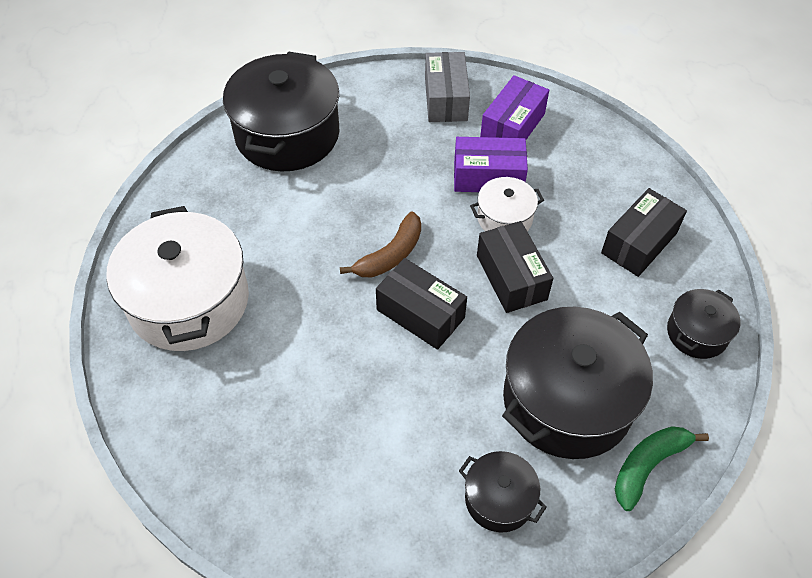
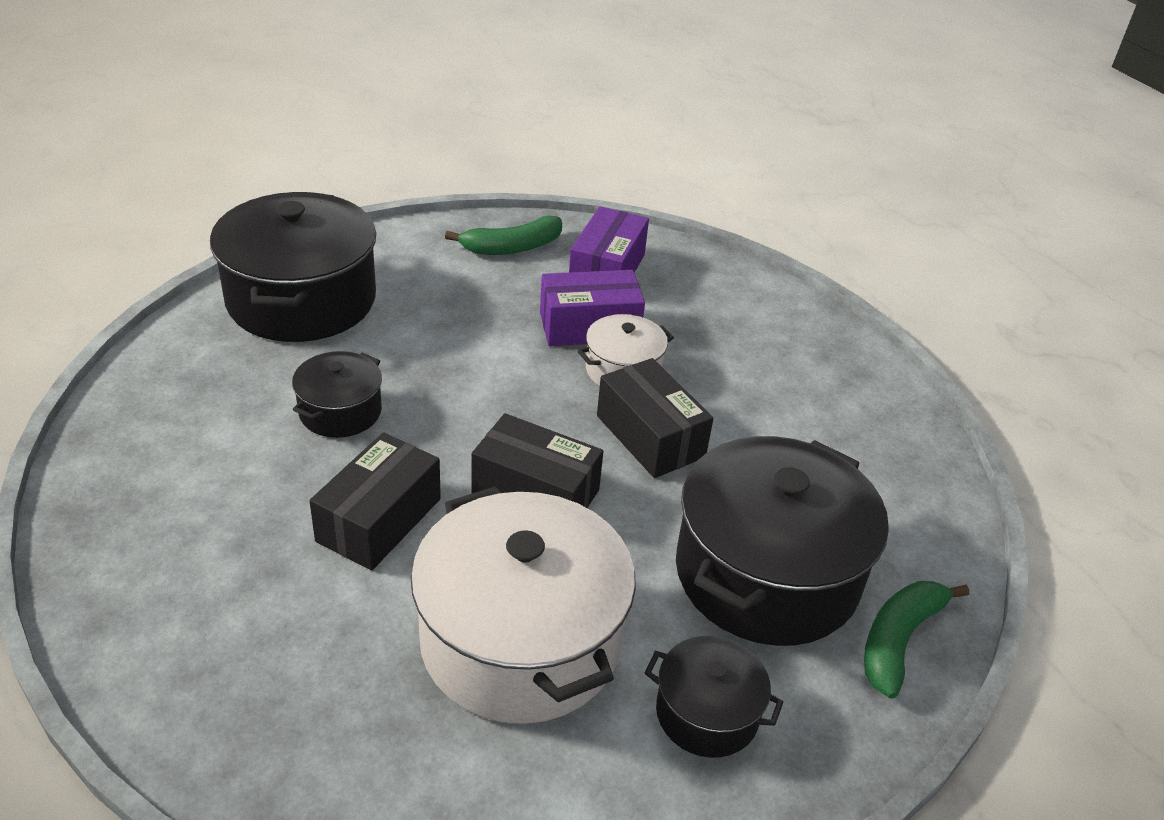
camera: 15 degrees left, 15 degrees down
(189, 301) = (184, 512): white pot -> white pot (520, 641)
(390, 255) = (477, 426): brown banana -> none
(445, 99) = (512, 247): grey box -> green banana
(639, 243) = (804, 382): black box -> black box (379, 520)
(697, 333) = (909, 475): black pot -> black pot (340, 411)

